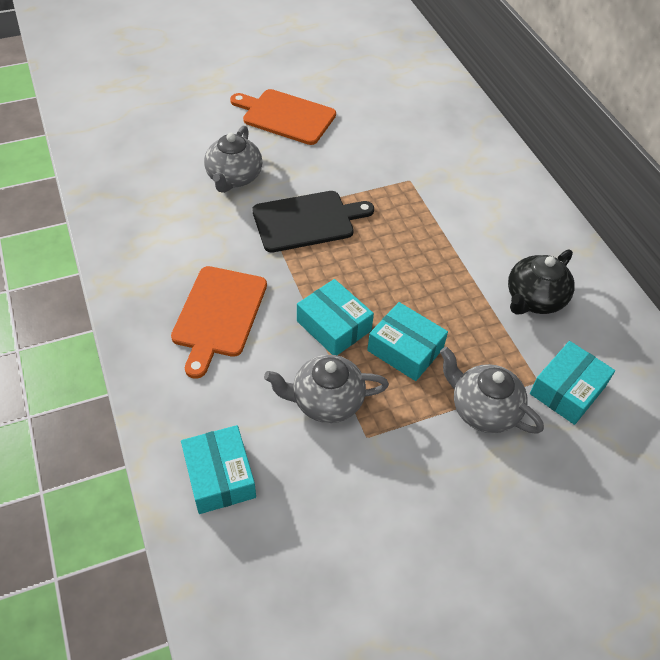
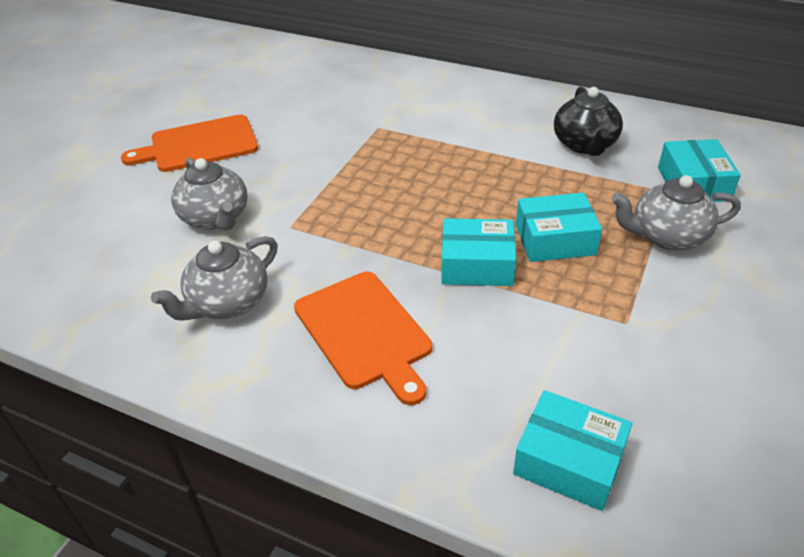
camera: 40 degrees left, 10 degrees down
(307, 221) = (336, 206): black cutting board -> none
(326, 401) = (557, 323): grey teapot -> grey teapot (228, 303)

